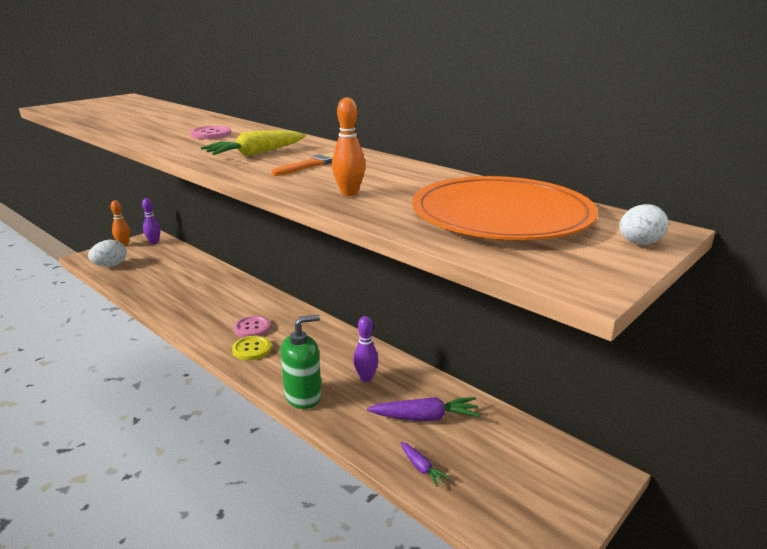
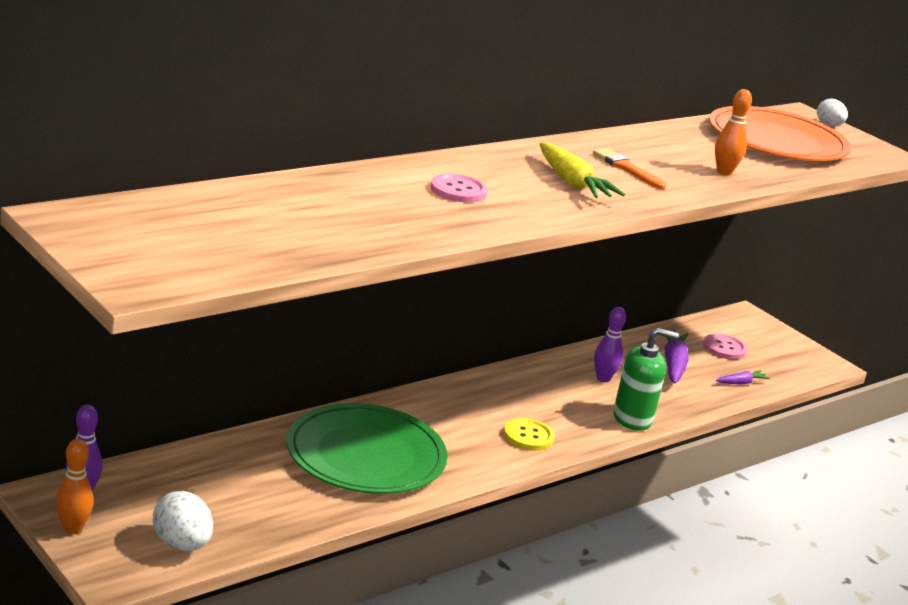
camera: 85 degrees left, 0 degrees up
(206, 297) = (366, 455): none -> green plate
(252, 328) = (474, 429): pink button -> pink button (724, 348)
(303, 396) = (632, 419): green soap dispenser -> green soap dispenser turned 105 degrees clockwise

